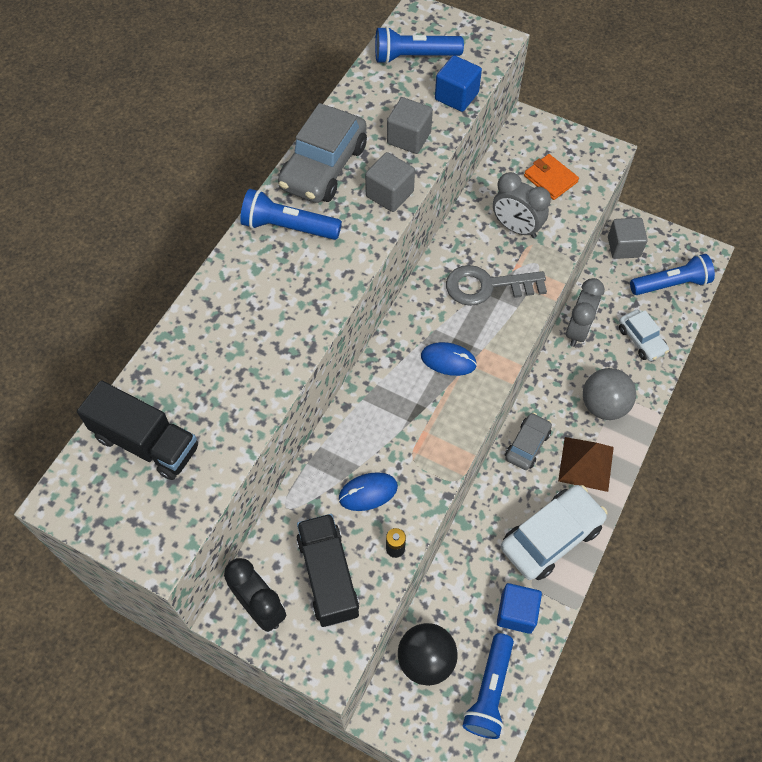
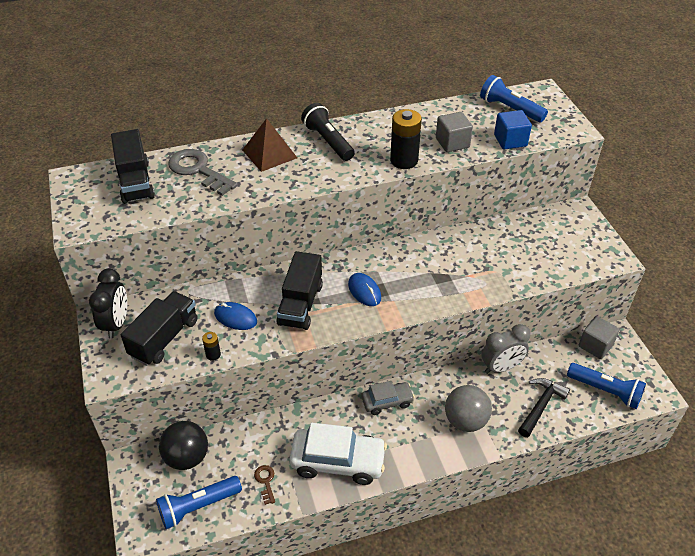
camera: 45 degrees right, 15 degrees down
(288, 227) = (328, 141): blue flashlight -> black flashlight
(324, 167) = (385, 127): grey car -> none
(389, 194) = (404, 160): grey cube -> black battery
(409, 424) = (300, 304): none -> black truck
(487, 286) = (438, 272): grey key -> grey key (198, 170)
(516, 228) = (496, 256): grey clock -> none
(516, 613) = (265, 482): blue cube -> brown key
(550, 179) = (555, 247): orange wallet -> none
(586, 463) = (412, 442): brown pyramid -> brown pyramid (269, 153)
(641, 340) = (540, 406): white car -> black hammer

